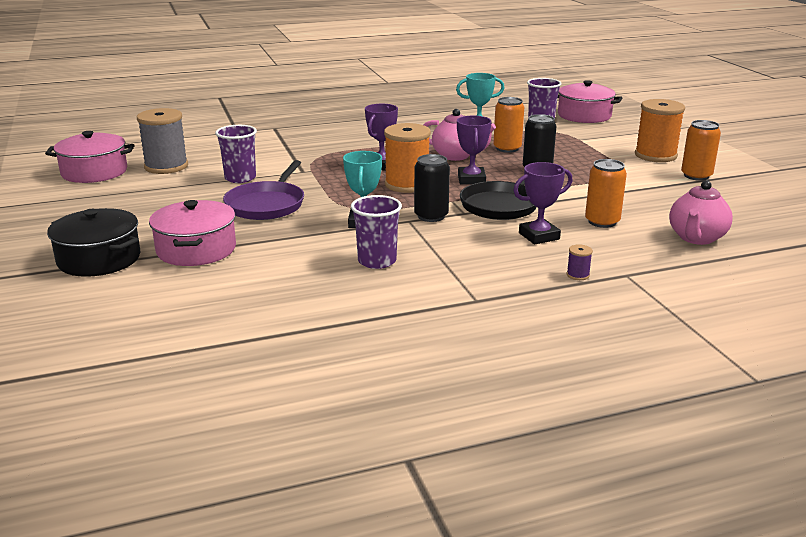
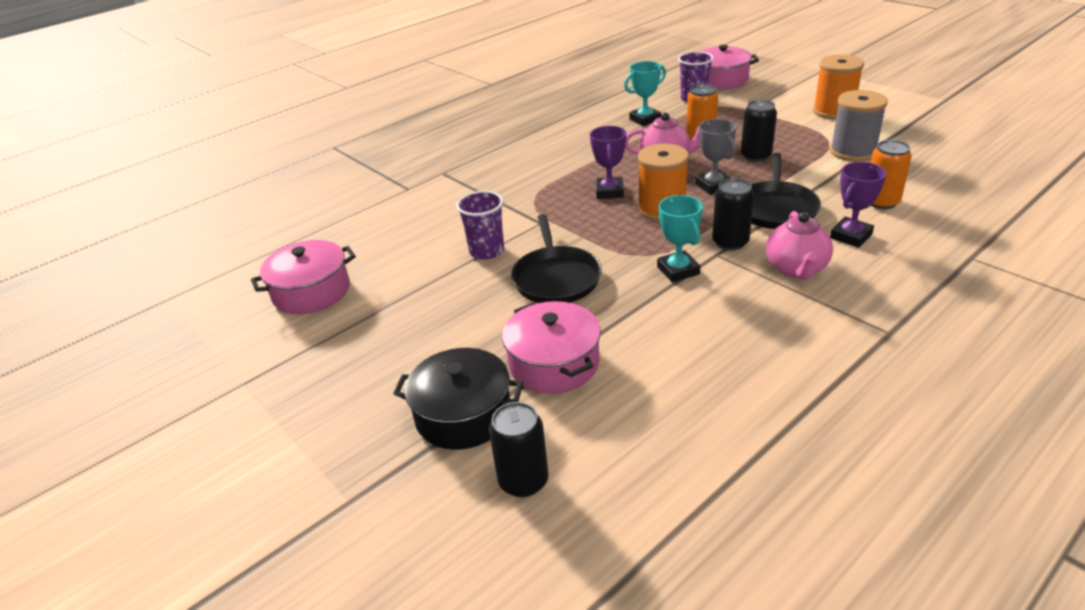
camera: 20 degrees left, 10 degrees up
(88, 302) = (523, 481): none -> black can
(166, 166) = (386, 259): grey spool -> grey spool (853, 152)
(267, 204) = (556, 278): purple pan -> black pan
(377, 261) = (748, 316): purple cup -> none
(471, 180) = (713, 185): purple trophy -> grey trophy
(578, 275) = (935, 271): purple spool -> none
(696, 176) = (892, 126): orange can -> none
(696, 238) = (974, 197): pink teapot -> pink teapot (796, 269)

